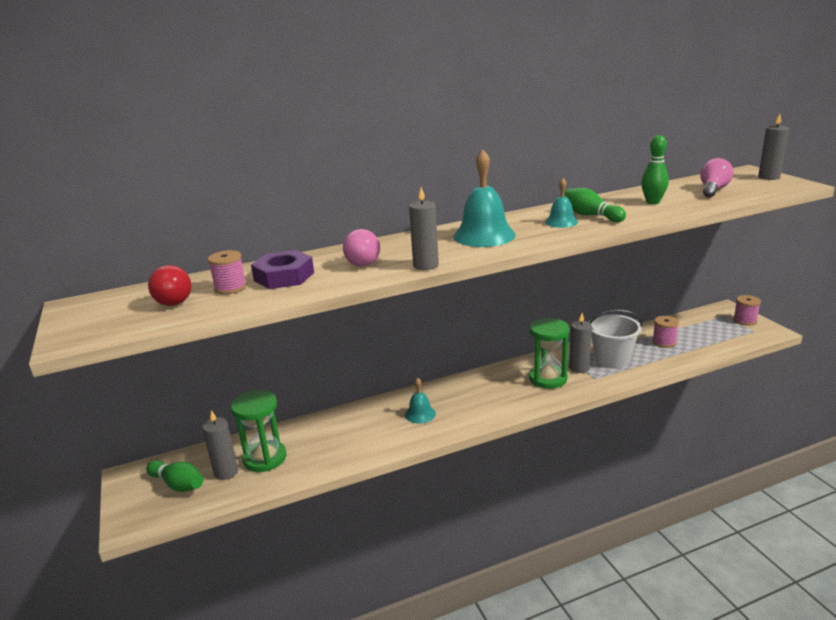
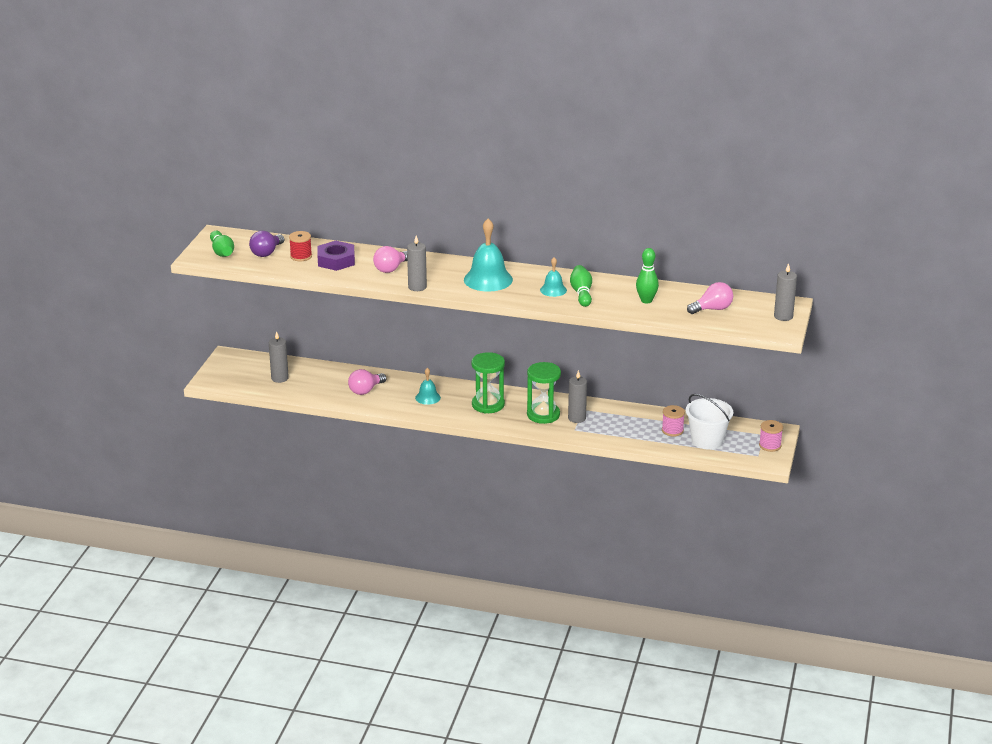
camera: 35 degrees right, 5 degrees up
(176, 299) = (266, 253): red light bulb -> purple light bulb
(178, 484) = (249, 373): green bowling pin -> green bowling pin (222, 252)
(230, 288) = (301, 256): pink spool -> red spool
(265, 458) = (308, 380): green hourglass -> green hourglass (488, 405)
(345, 438) = (365, 390): none -> pink light bulb
(612, 359) = (610, 423): white bucket -> white bucket (707, 440)

